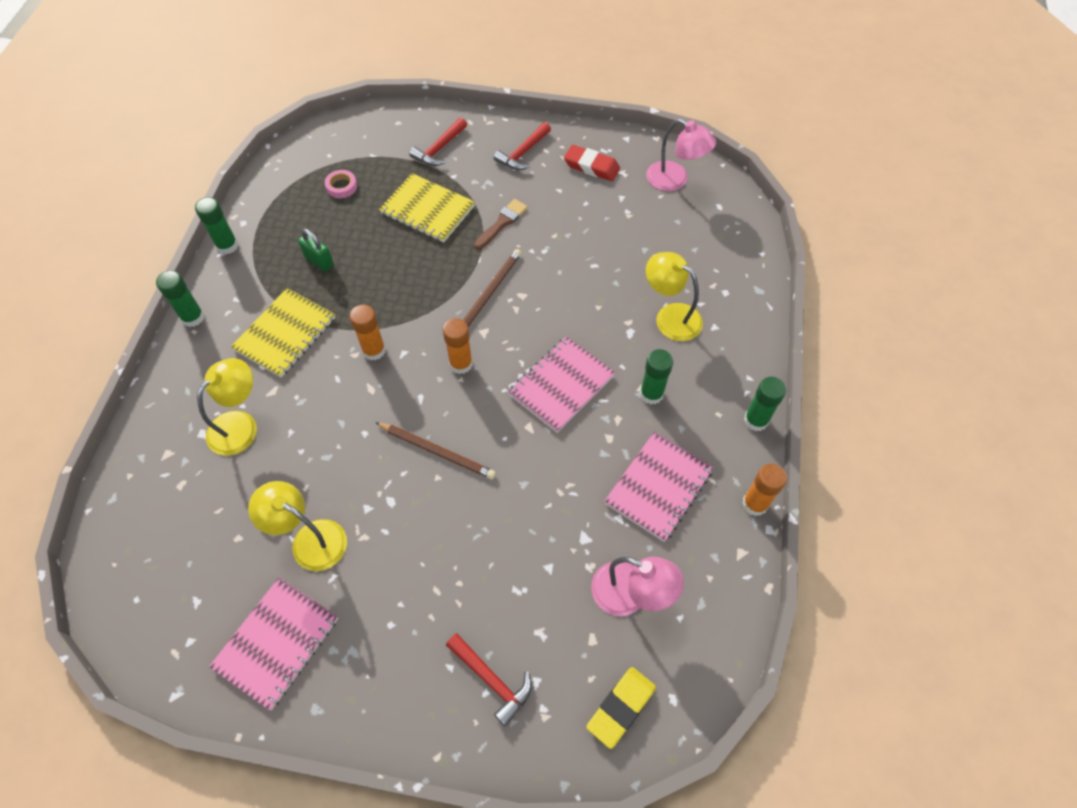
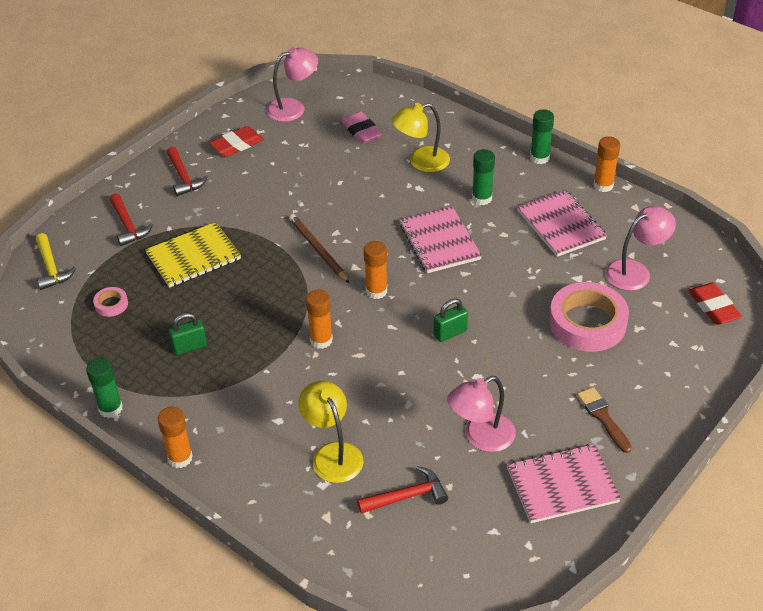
camera: 60 degrees left, 15 degrees down
(193, 317) = (180, 458): green glue stick -> orange glue stick
(276, 643) = (562, 485): pink notebook -> pink notebook turned 75 degrees counterclockwise
(285, 334) = (255, 394): yellow notebook -> none
(310, 539) = (481, 437): yellow lamp -> pink lamp
(362, 129) = (51, 268): none -> yellow hammer
(437, 451) = (450, 333): brown pencil -> green padlock
(492, 680) = (660, 366): red hammer -> red hammer (407, 496)
(502, 223) = (250, 217): brown brush -> brown brush (603, 417)
(519, 575) = (587, 323): none -> pink tape
(621, 708) = (713, 307): yellow eraser -> red eraser
(681, 247) = (361, 131): none -> pink eraser

